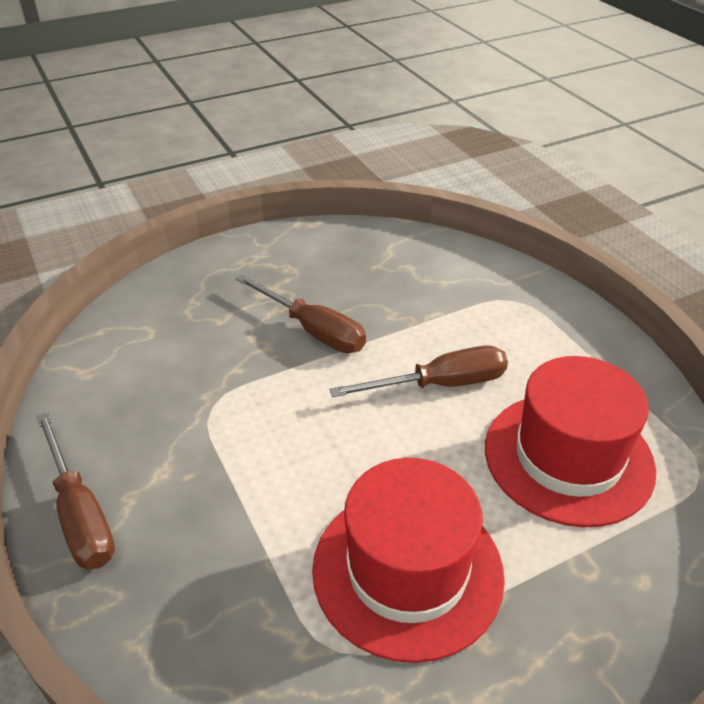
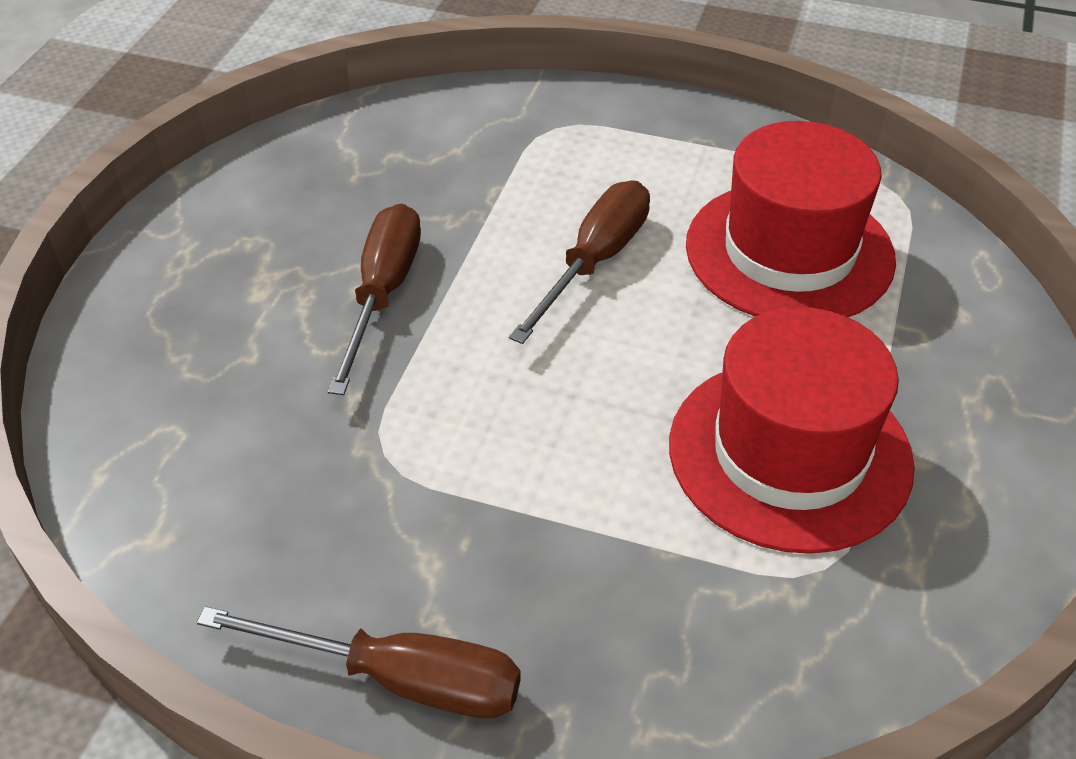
camera: 45 degrees left, 5 degrees up
(313, 330) = (383, 293): brown screwdriver -> brown screwdriver turned 75 degrees counterclockwise

